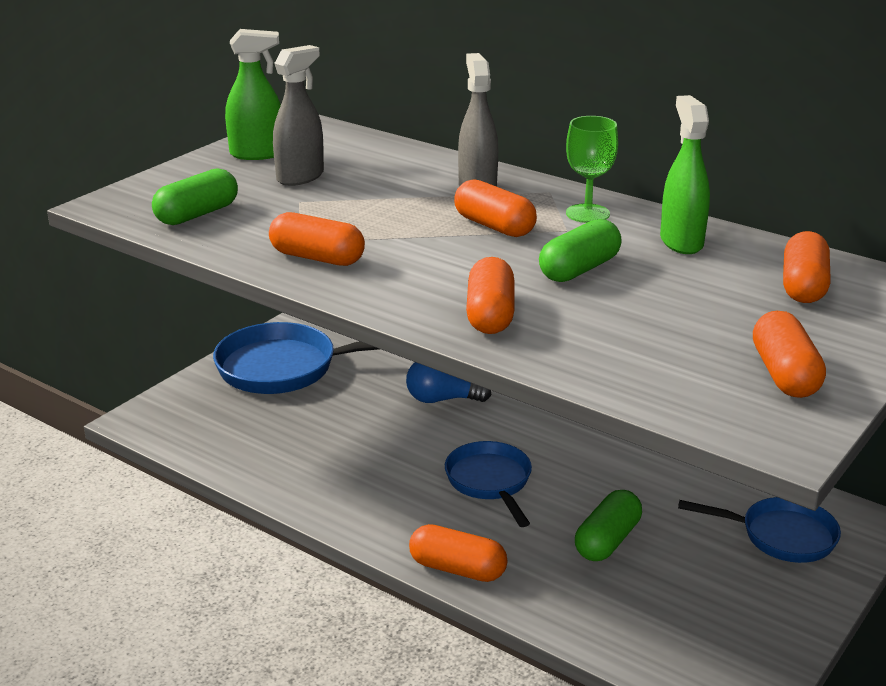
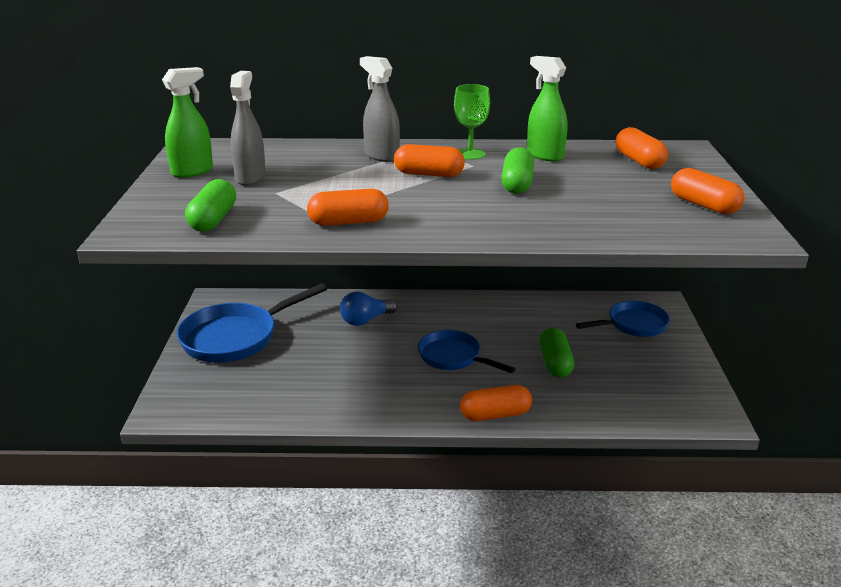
camera: 35 degrees left, 0 degrees up
(490, 315) = (511, 222): orange capsule -> none

